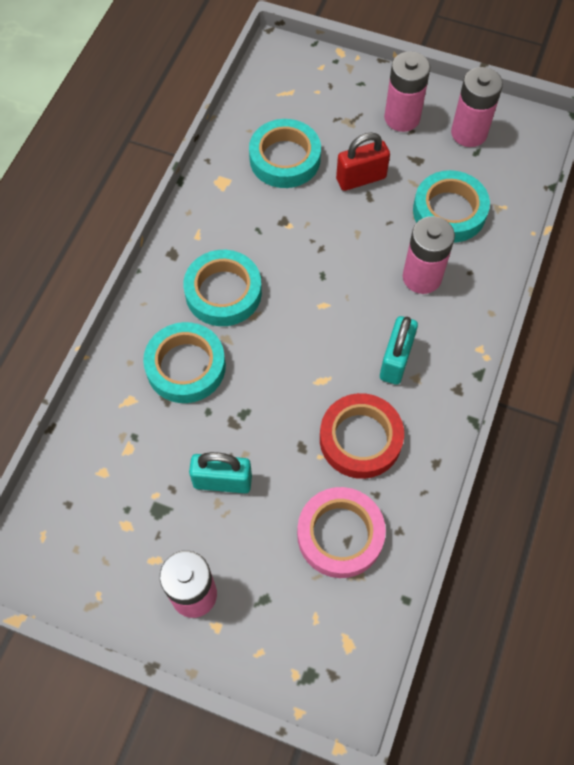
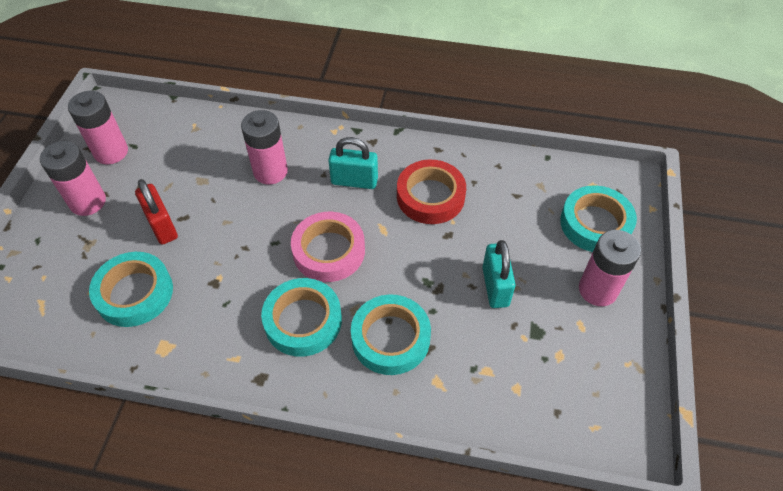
camera: 100 degrees left, 10 degrees down
(340, 535) = (513, 200): pink tape -> pink tape (329, 251)
(449, 211) = (200, 159): turquoise tape -> turquoise tape (595, 224)

